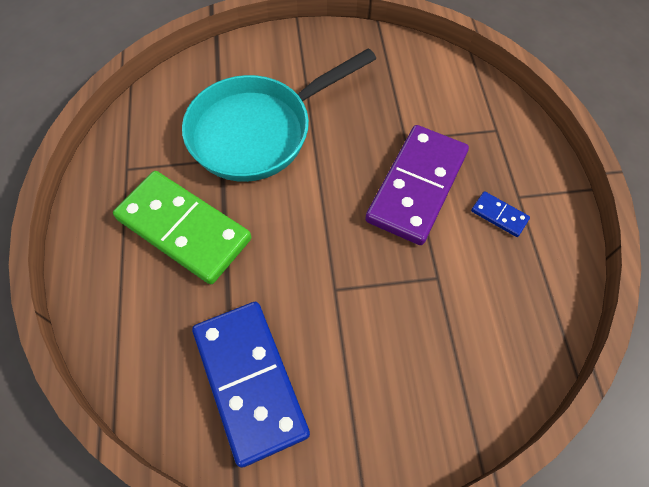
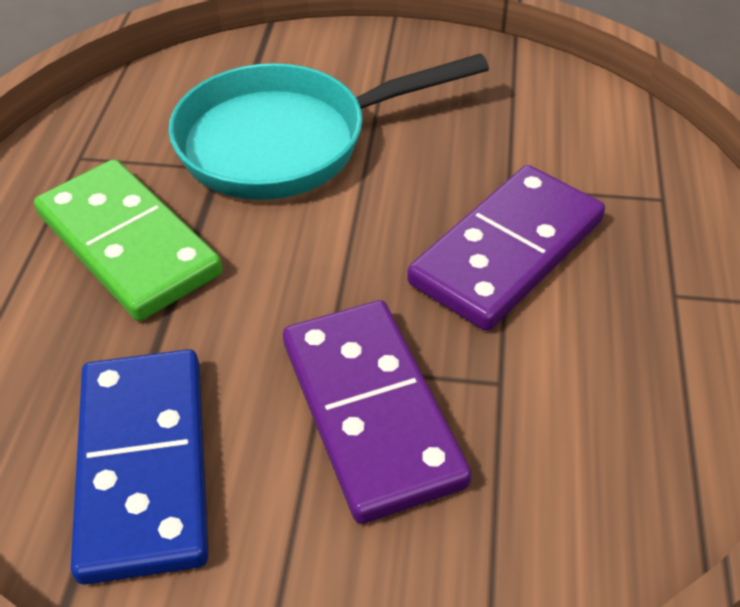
camera: 15 degrees right, 15 degrees down
(371, 314) = (372, 412): none -> purple domino
(499, 215) = (633, 315): blue domino -> none

